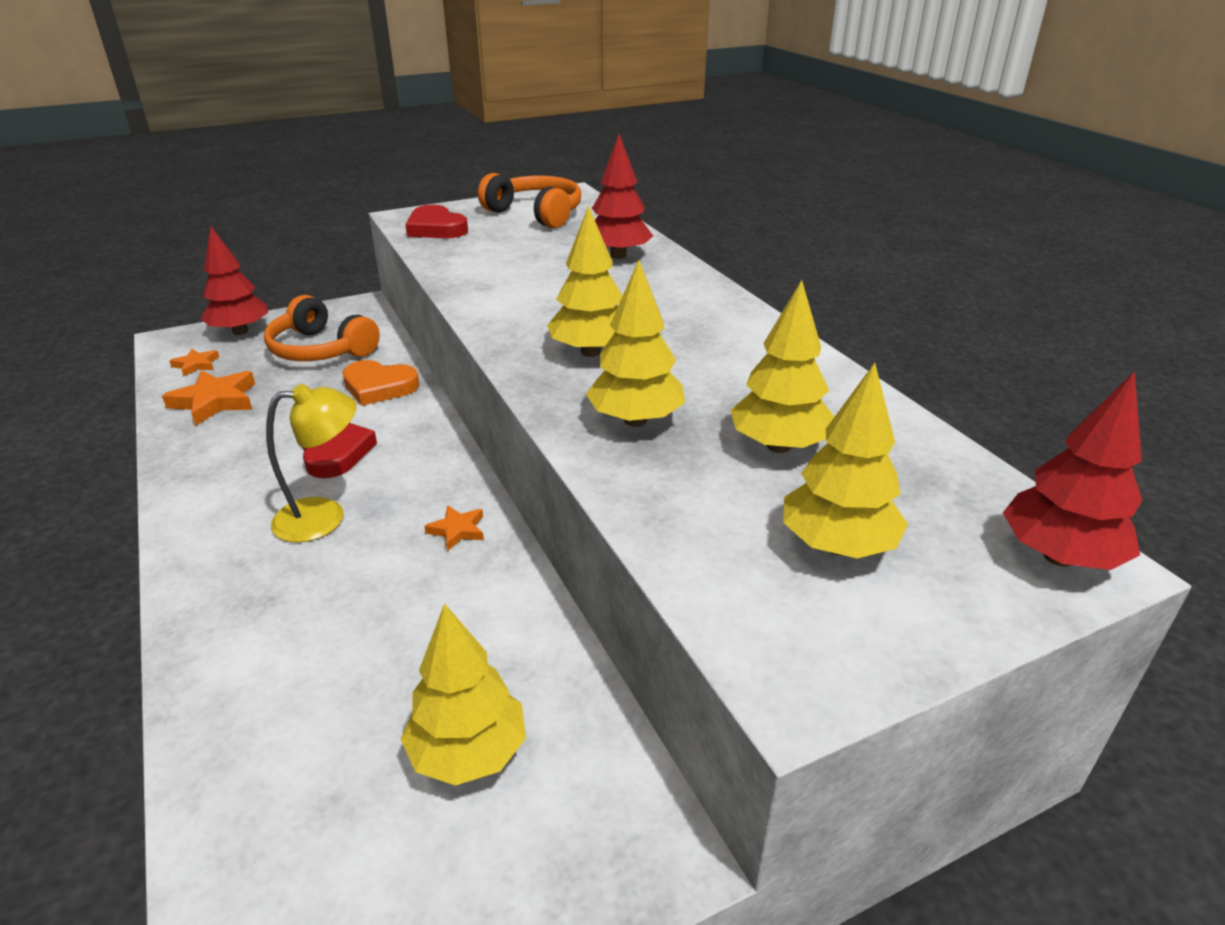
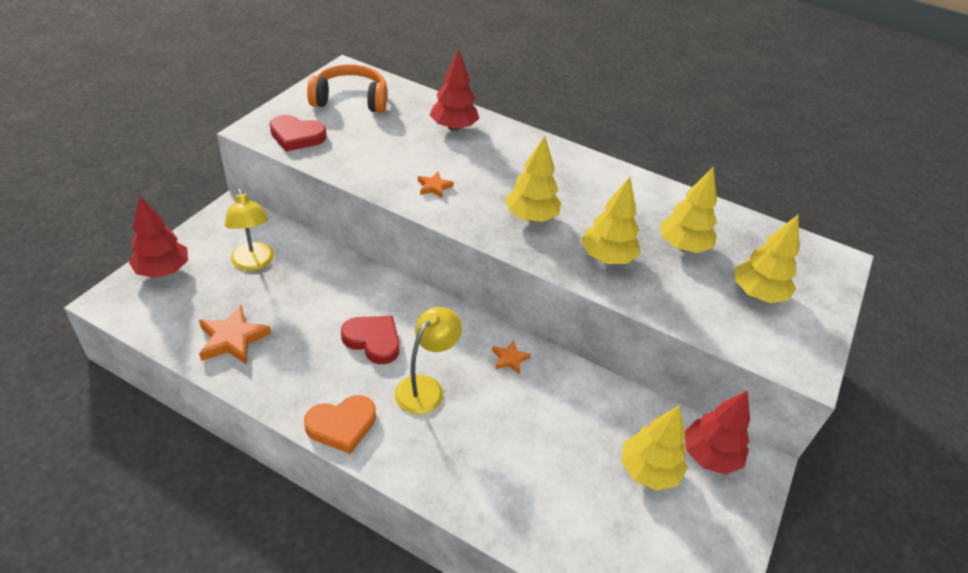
camera: 40 degrees left, 10 degrees up
(196, 365) = (170, 315): orange star -> orange star (434, 187)
(320, 349) = (254, 263): orange headphones -> yellow lamp
(379, 387) = (338, 278): orange heart -> orange heart (342, 425)
(1058, 557) = (828, 262): red tree -> red tree (709, 456)

